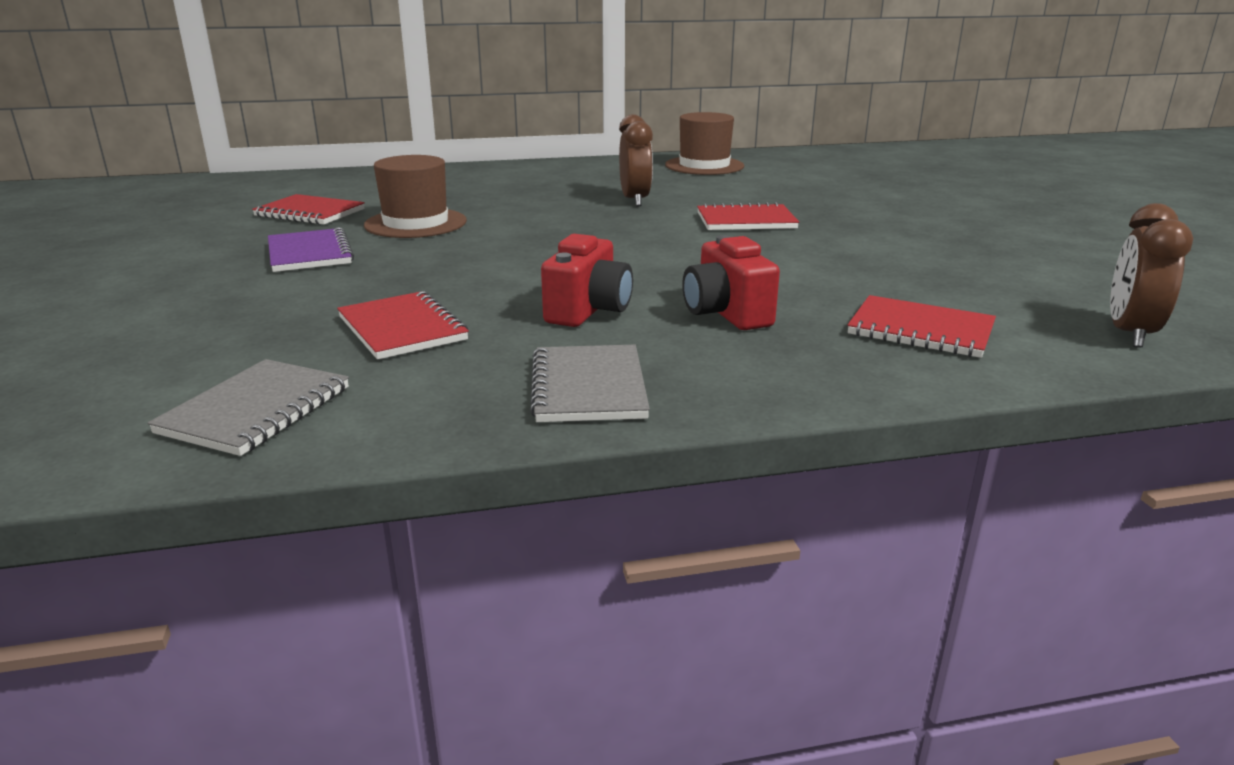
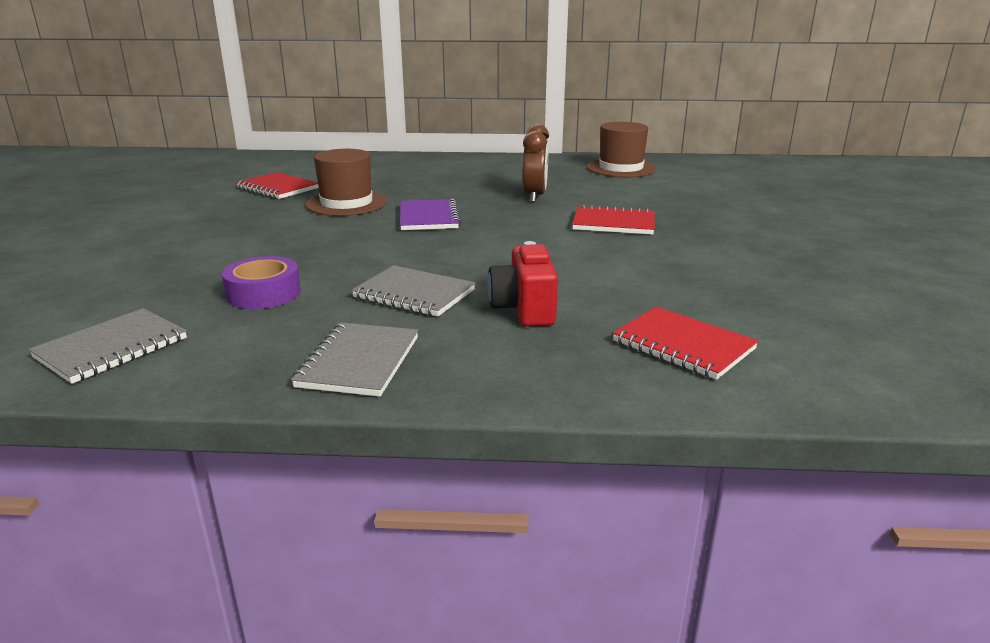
camera: 15 degrees right, 0 degrees up
(309, 253) = (250, 222): purple notebook -> purple notebook (428, 217)
(402, 329) = (264, 293): red notebook -> purple tape
(588, 311) = (414, 294): red camera -> grey notebook
(1129, 333) = (889, 374): brown clock -> none

